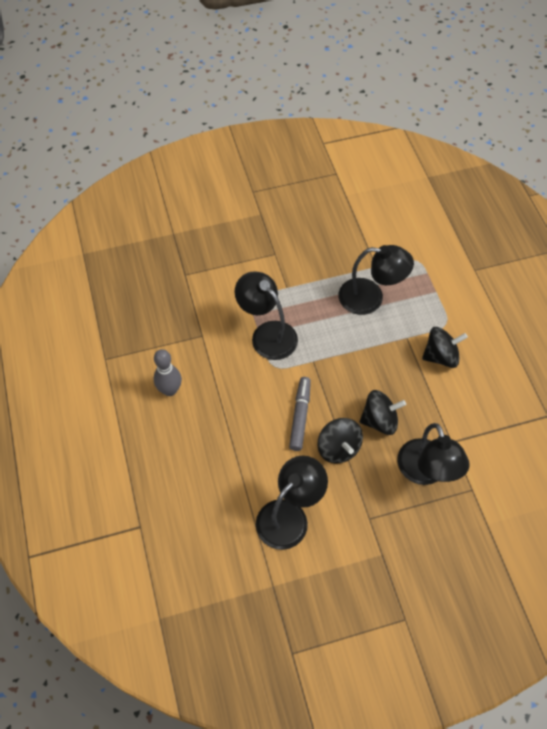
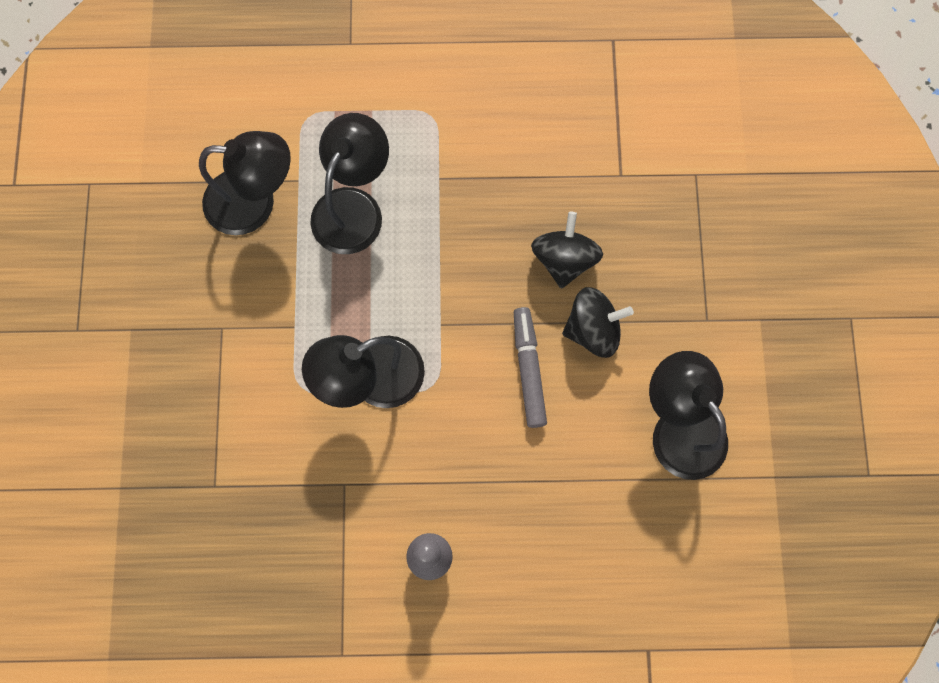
camera: 75 degrees left, 15 degrees up
(300, 416) = (528, 370): grey marker -> grey marker turned 60 degrees clockwise
(425, 472) = (657, 224): black lamp -> black lamp (255, 202)
(440, 356) = (483, 142): black spinning top -> none

